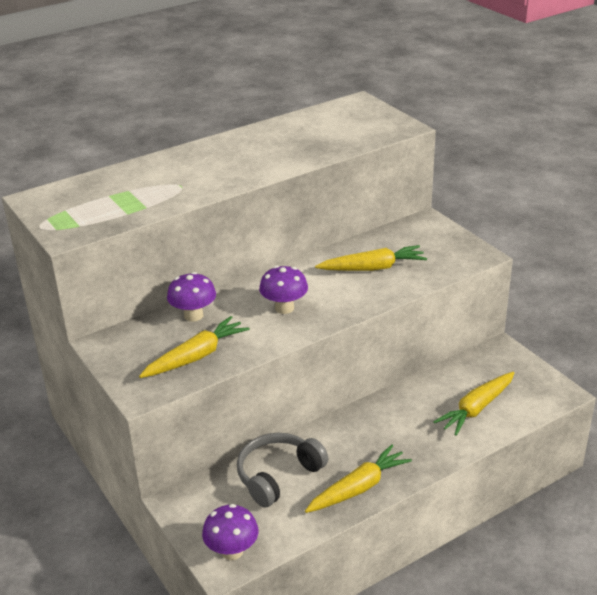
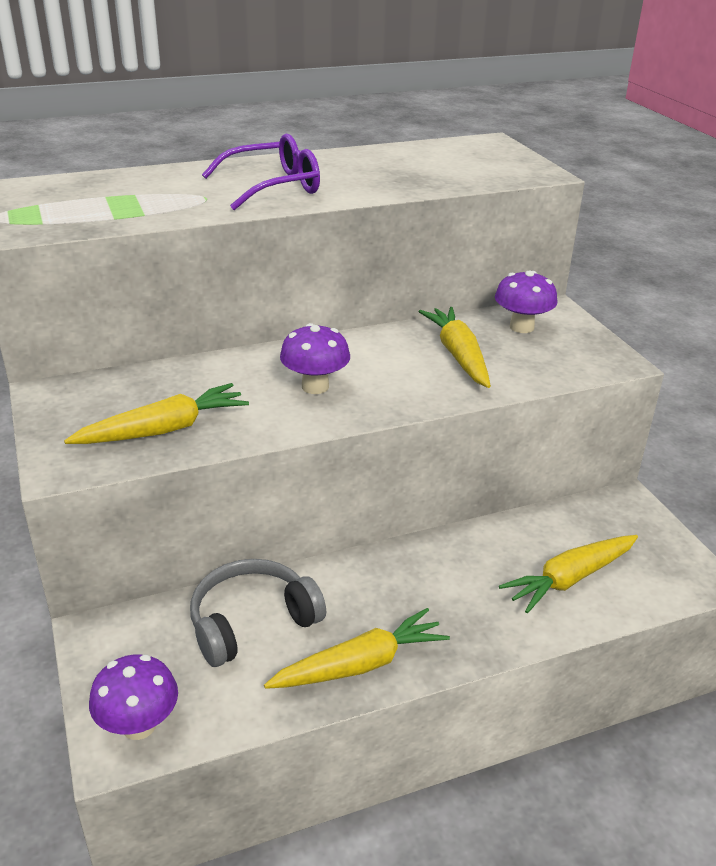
camera: 10 degrees right, 0 degrees up
(193, 315) = (188, 377): purple mushroom -> purple mushroom (521, 327)
(223, 168) = (273, 187): none -> purple glasses
(373, 268) = (458, 355): yellow carrot -> yellow carrot turned 105 degrees counterclockwise

